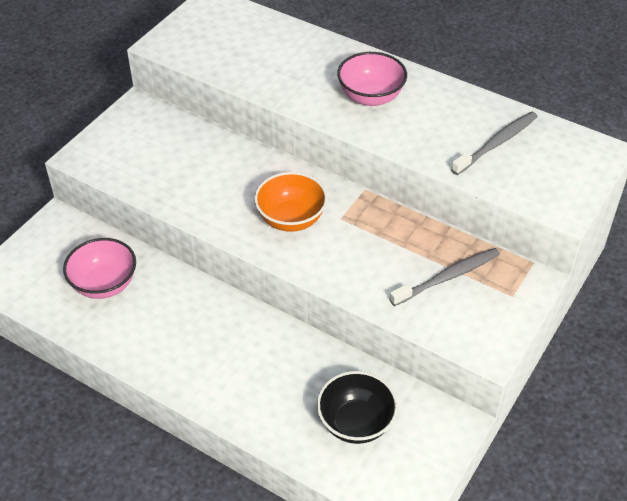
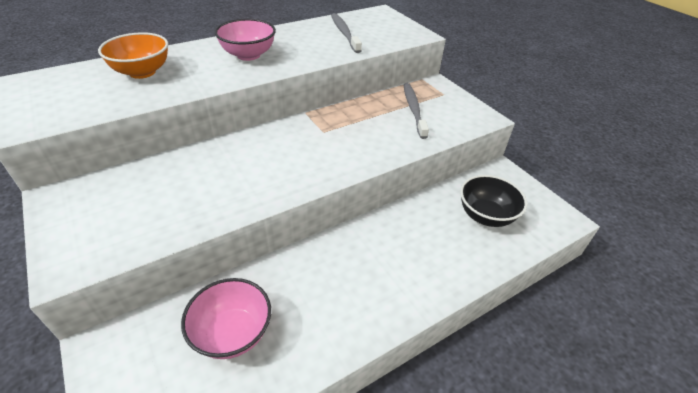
camera: 65 degrees left, 5 degrees down
(291, 219) = (302, 154): orange bowl -> orange bowl (142, 72)

